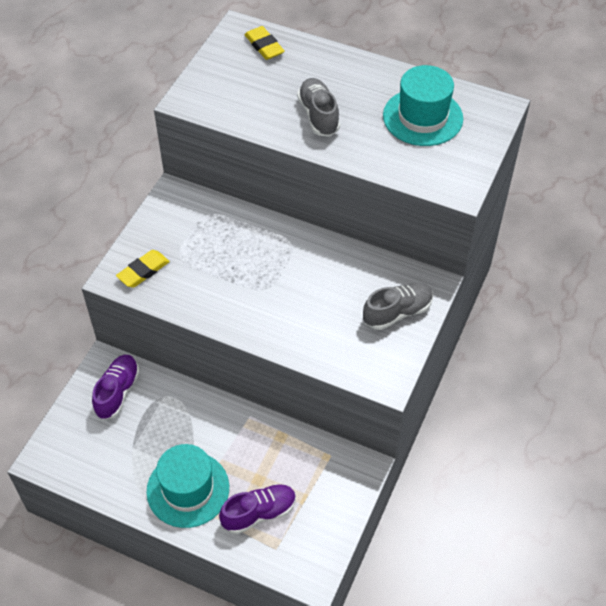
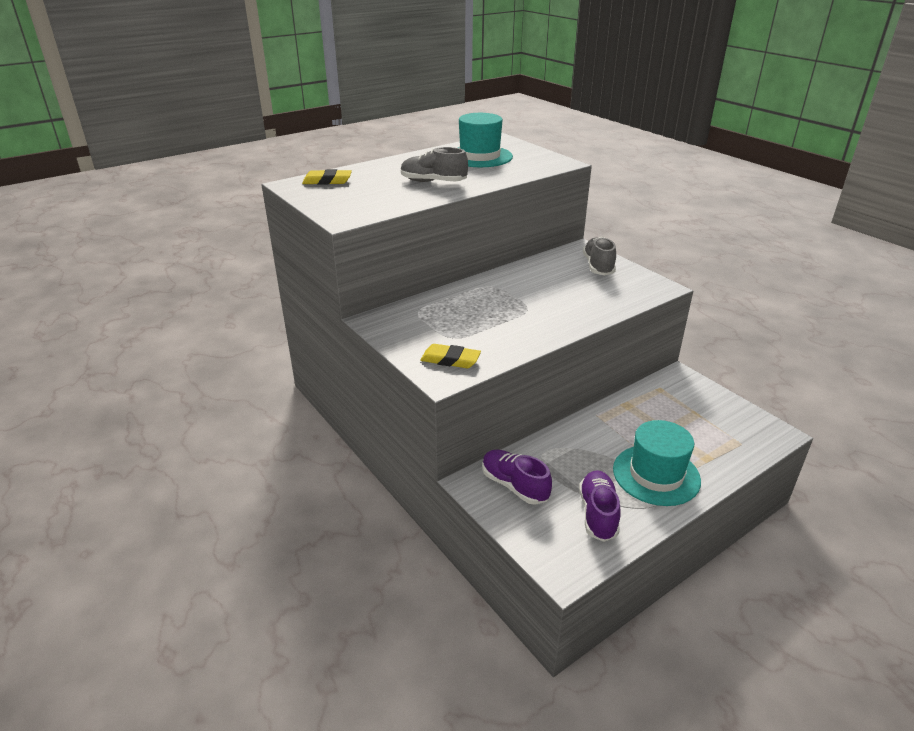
camera: 60 degrees left, 20 degrees down
(143, 271) = (450, 360): yellow eraser -> yellow eraser turned 60 degrees counterclockwise
(259, 513) = (701, 441): purple shoe -> purple shoe (598, 514)

